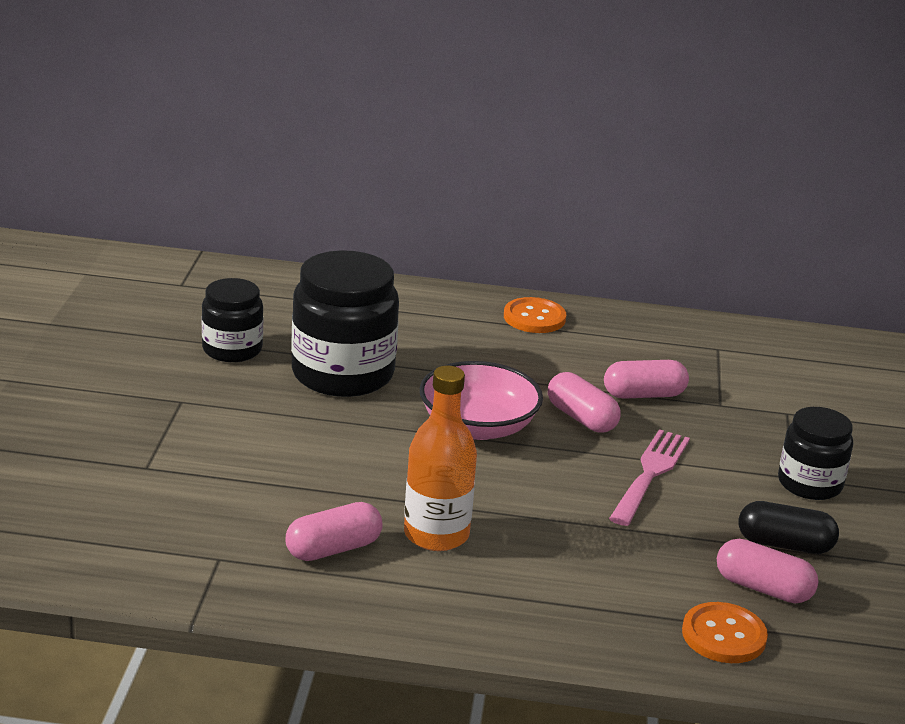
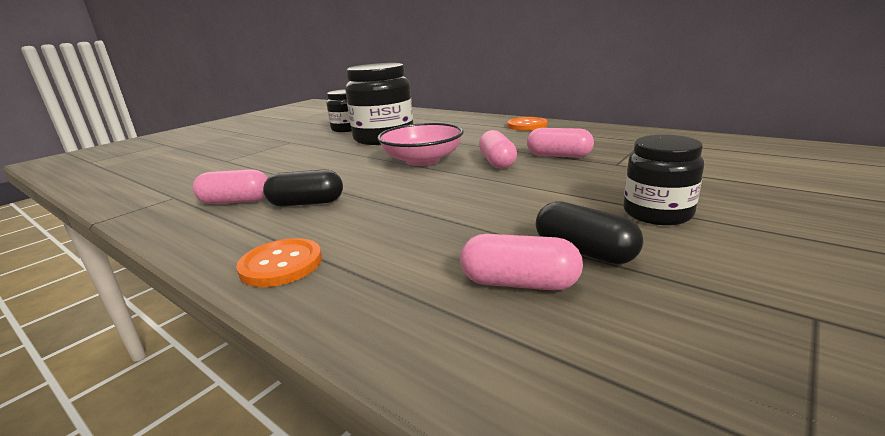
camera: 35 degrees right, 5 degrees down
(436, 534) = (306, 203): orange bottle -> black capsule
(650, 473) = (510, 191): pink fork -> none
(723, 635) = (422, 317): orange button -> orange button (281, 264)
(763, 588) = (519, 283): pink capsule -> pink capsule turned 45 degrees counterclockwise

